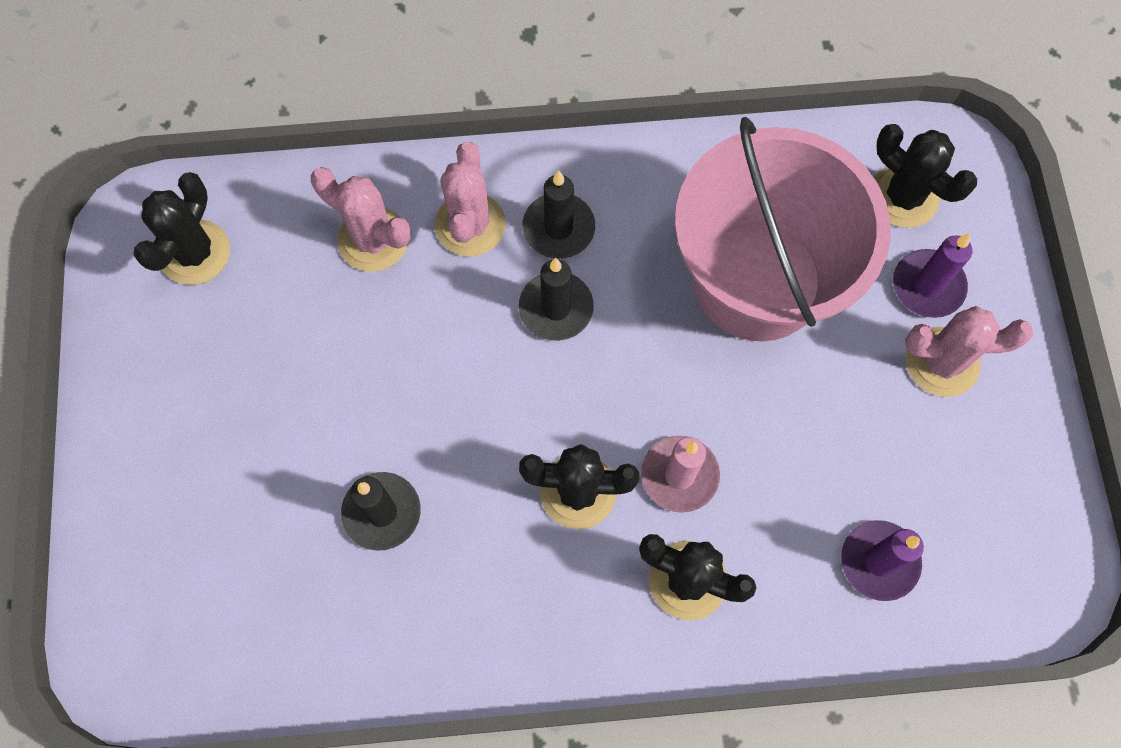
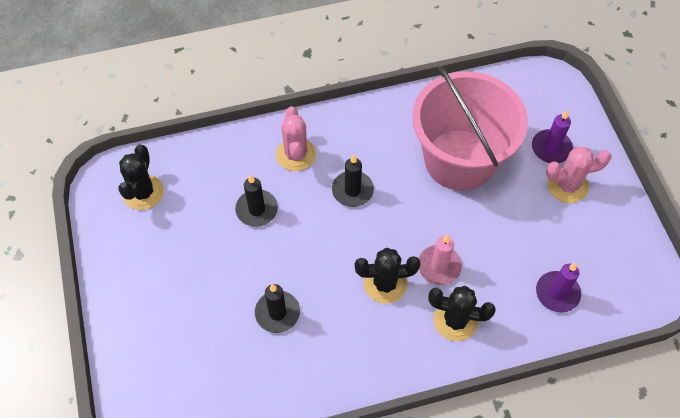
camera: 10 degrees left, 10 degrees down
(373, 240) = (243, 170): pink cactus -> none
(558, 228) = (345, 149): black candle -> black candle (257, 209)
(903, 196) = (528, 105): black cactus -> none

